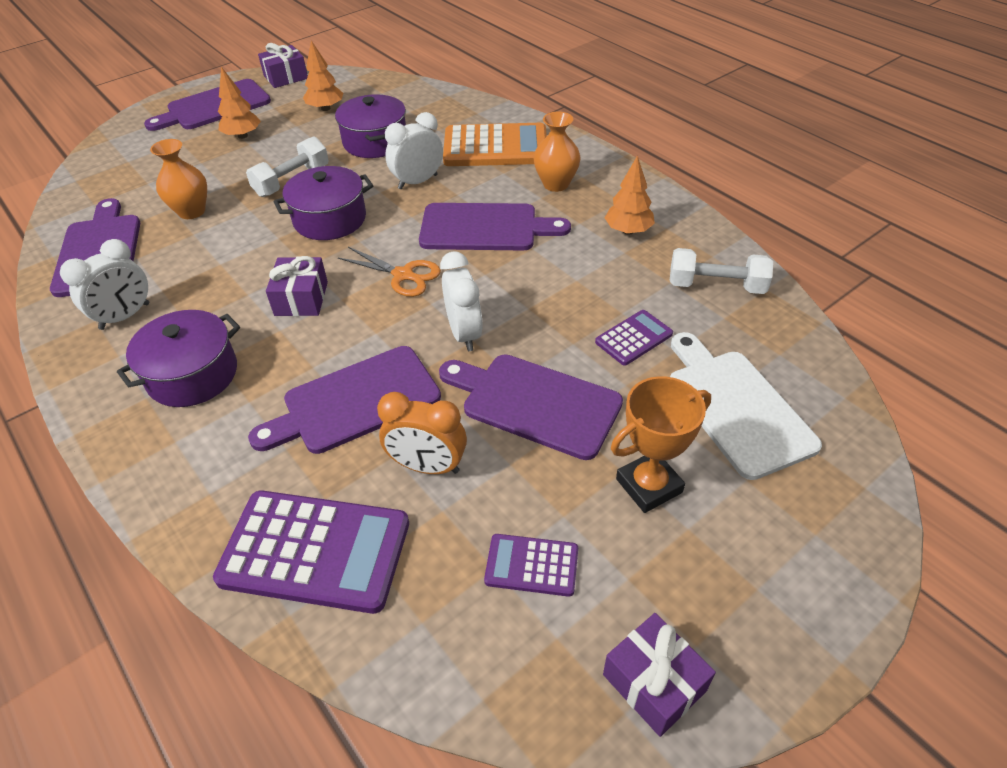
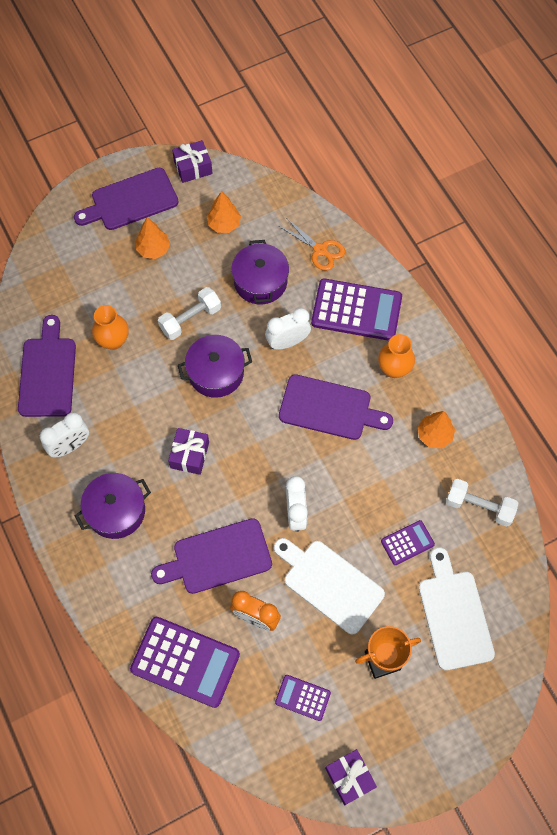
camera: 10 degrees right, 20 degrees up
(404, 275) = (263, 447): orange scissors -> orange scissors (320, 250)
(495, 147) = (356, 310): orange calculator -> purple calculator
(535, 403) = (329, 584): purple cutting board -> white cutting board

